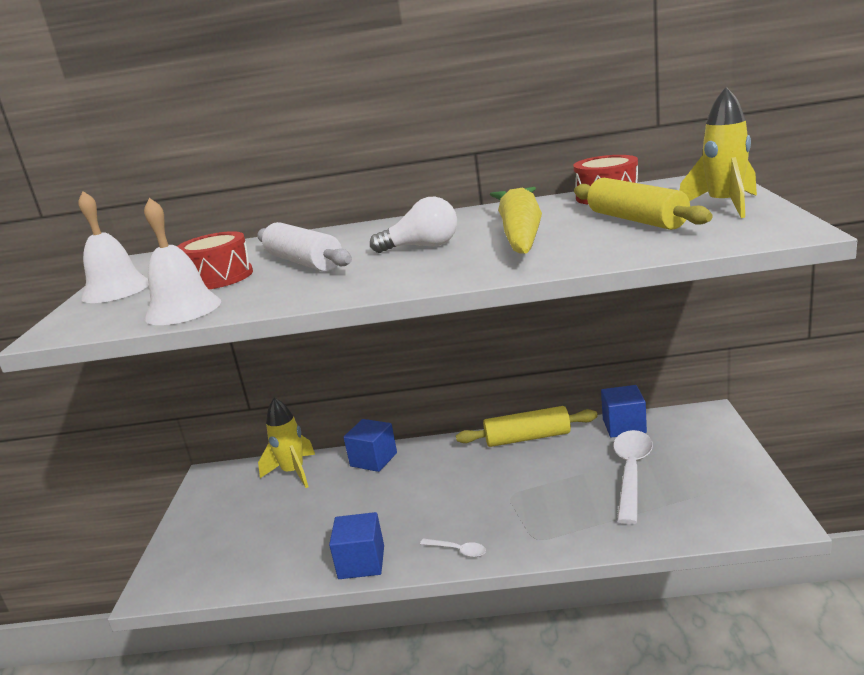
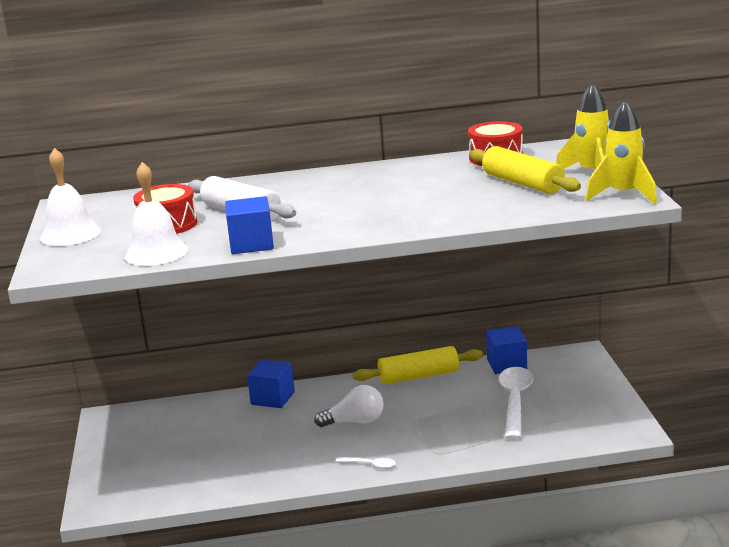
camera: 10 degrees left, 0 degrees up
(293, 472) = (195, 411): yellow rocket -> yellow rocket (623, 195)
(361, 562) = (285, 477): blue cube -> blue cube (251, 244)
(422, 247) = (345, 201): white light bulb -> white light bulb (355, 422)
(521, 234) = (428, 192): yellow carrot -> none

